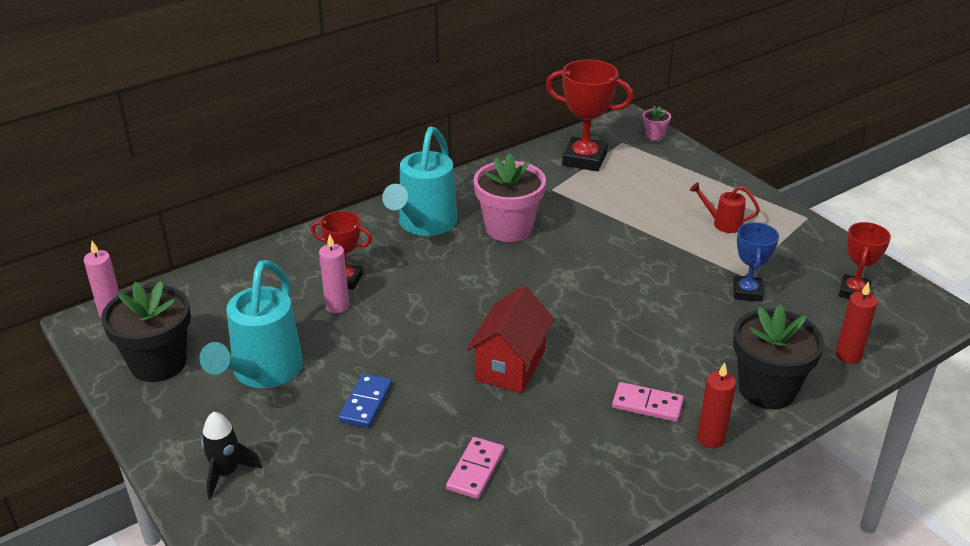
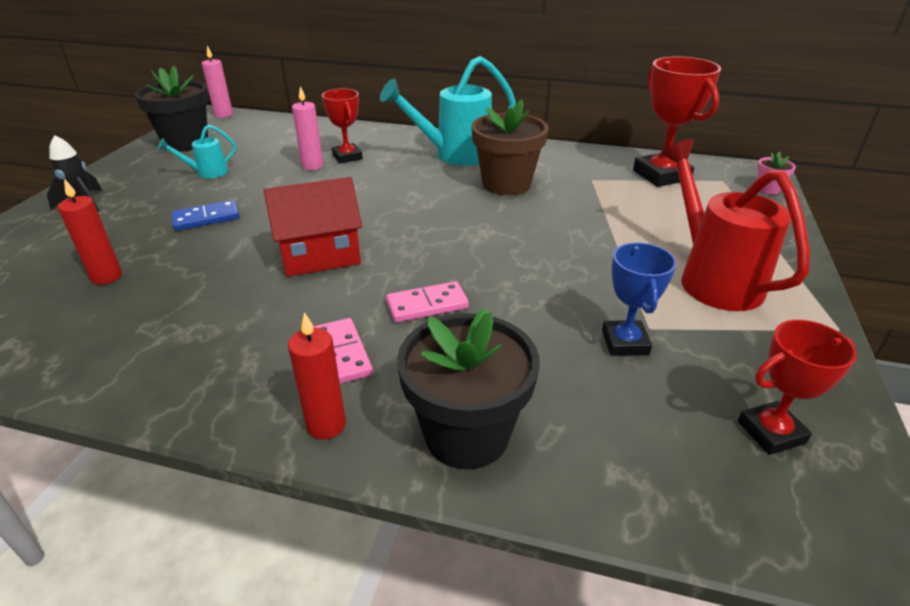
camera: 50 degrees right, 0 degrees up
(263, 373) = (207, 173): turquoise watering can -> turquoise watering can, size x0.49
(475, 470) = (155, 297): pink domino -> pink domino (427, 305)
(509, 228) = (506, 184): pink flower pot -> brown flower pot
(723, 223) = (712, 278): red watering can -> red watering can, size x2.06
(747, 292) = (625, 342): blue trophy -> blue trophy turned 60 degrees counterclockwise
(848, 355) = (630, 485): red candle -> red candle (107, 276)

